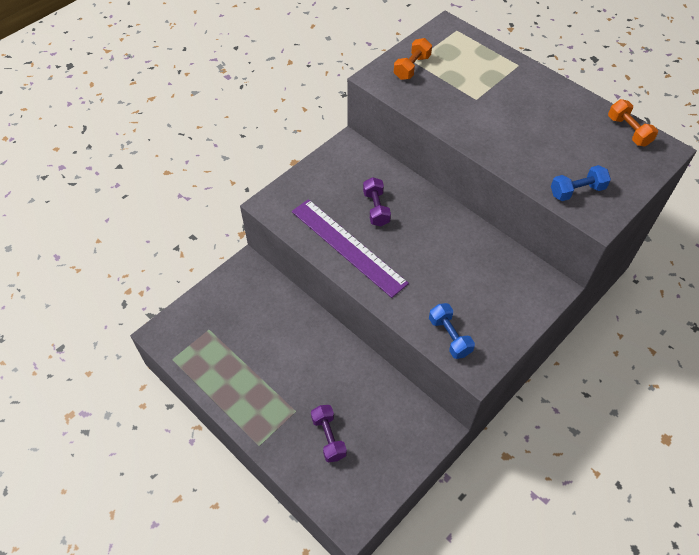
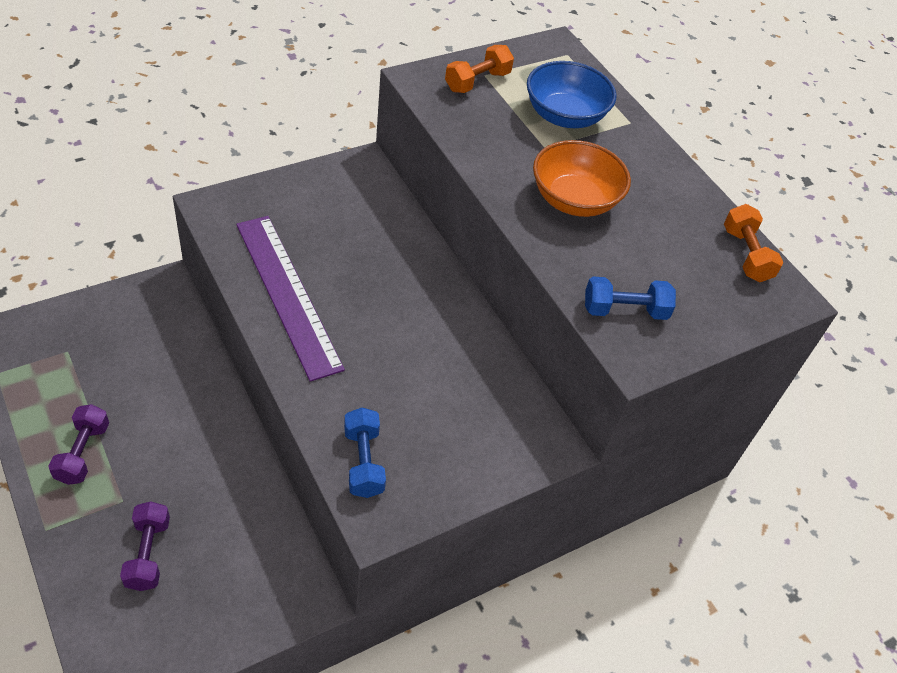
camera: 10 degrees right, 5 degrees down
(376, 208) = (355, 258): purple dumbbell -> purple dumbbell (83, 453)
(477, 74) = (564, 116): none -> blue bowl
(511, 129) = (574, 200): none -> orange bowl

